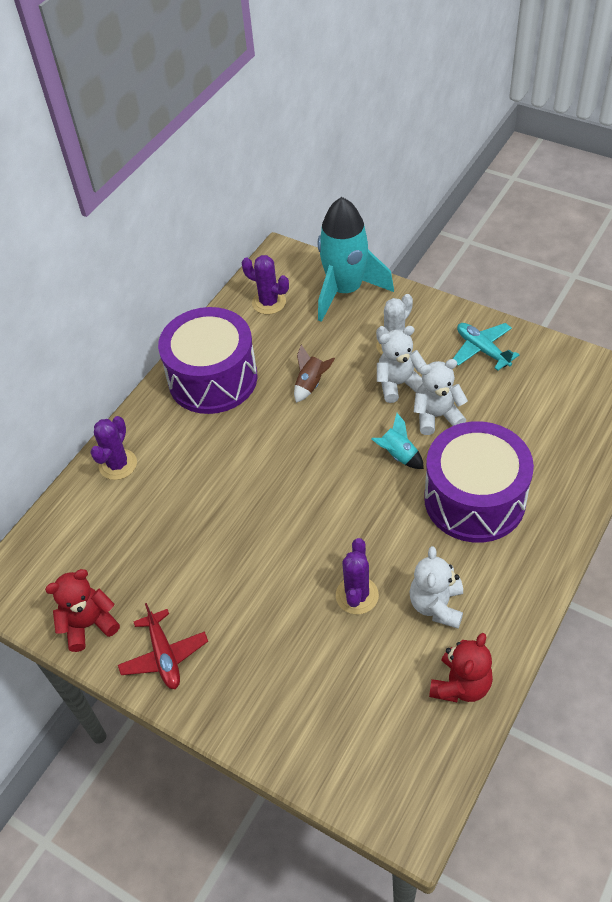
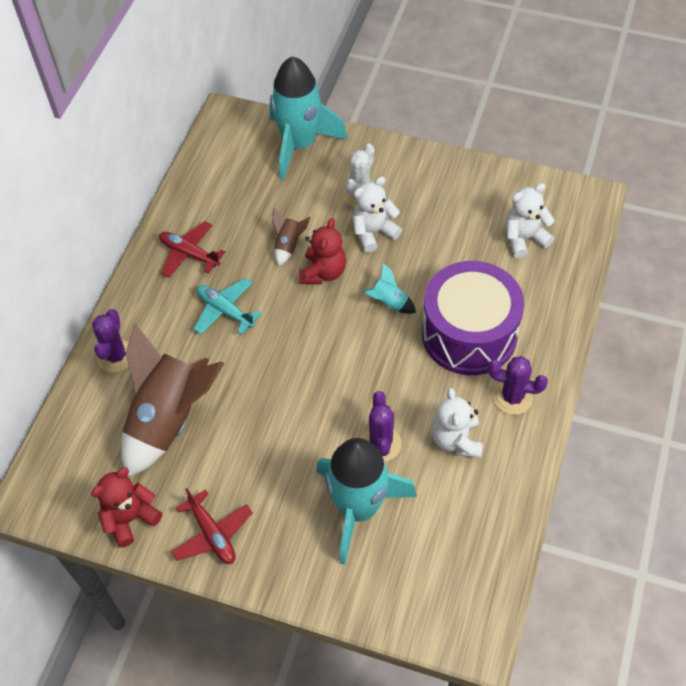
camera: 15 degrees left, 5 degrees up
(152, 534) = (169, 419): none -> brown rocket
(213, 379) = (189, 254): purple drum -> red plane
(269, 302) = (226, 167): purple cactus -> purple cactus (512, 397)
(318, 658) = (358, 508): none -> turquoise rocket
(437, 416) = (417, 259): white teddy bear -> white teddy bear (524, 238)
(460, 685) = (493, 508): red teddy bear -> red teddy bear (323, 272)
(482, 350) = (445, 187): turquoise plane -> turquoise plane (225, 311)

